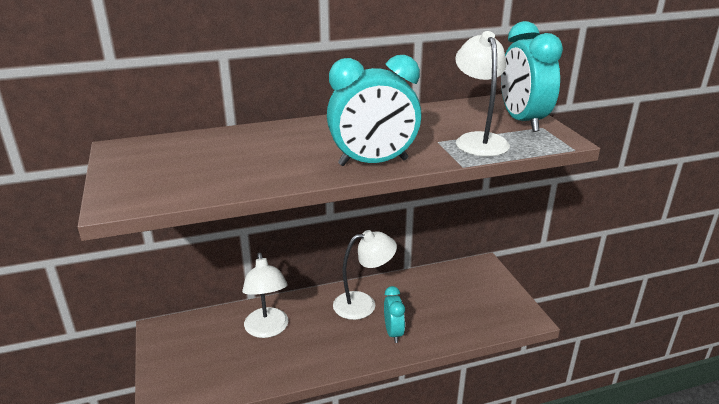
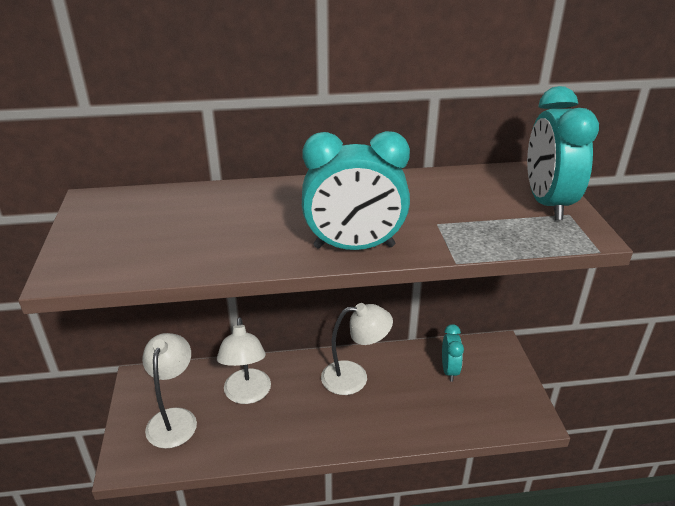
camera: 10 degrees right, 5 degrees up
(393, 333) = (379, 417): turquoise clock -> turquoise clock (449, 370)
(478, 140) = (485, 226): white lamp -> white lamp (174, 418)

